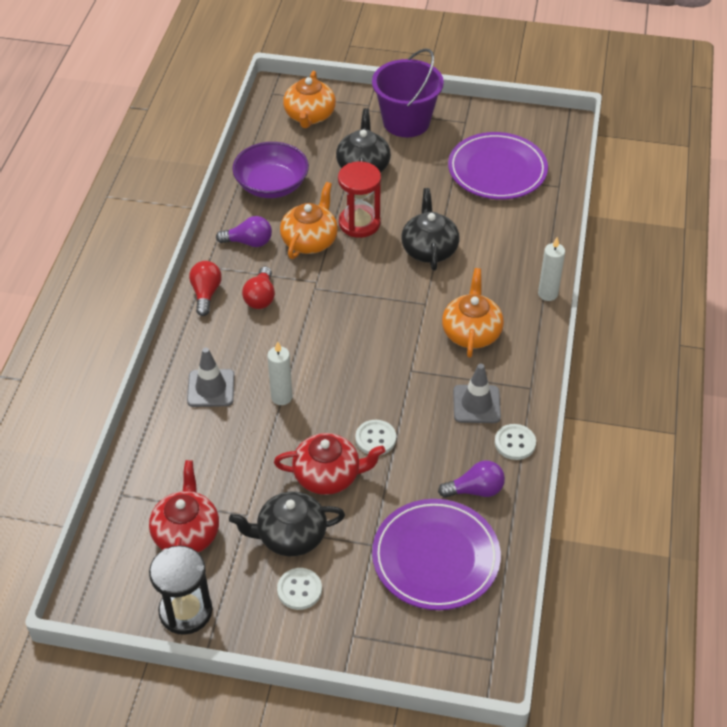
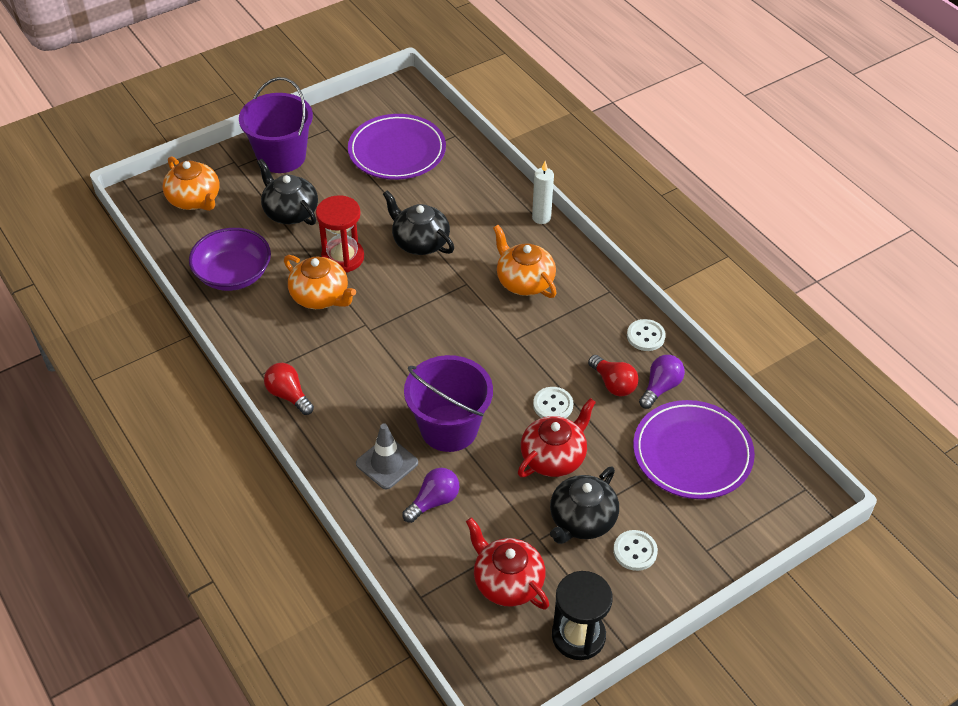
camera: 45 degrees left, 0 degrees up
(248, 242) = (272, 331): purple light bulb -> purple light bulb (433, 501)
(261, 297) = (337, 366): red light bulb -> red light bulb (613, 384)
(281, 397) = (449, 428): white candle -> purple bucket
(310, 240) = (320, 296): orange teapot -> orange teapot turned 150 degrees clockwise
(476, 404) = (589, 329): grey traffic cone -> none

